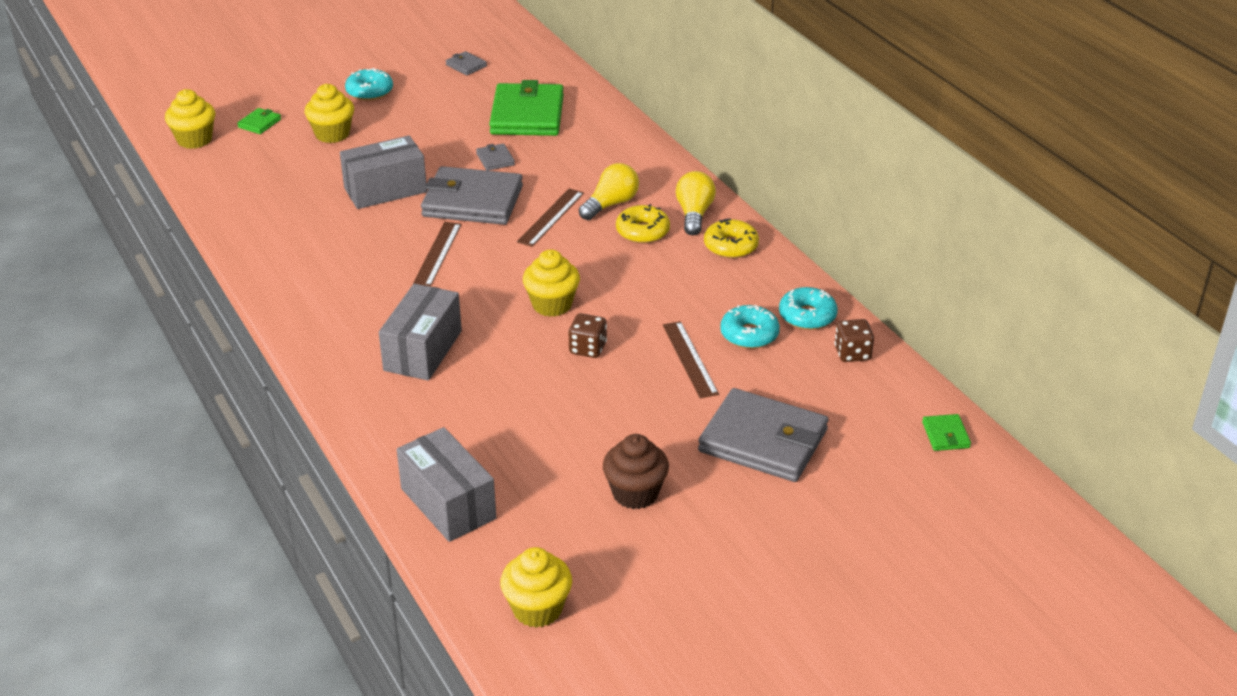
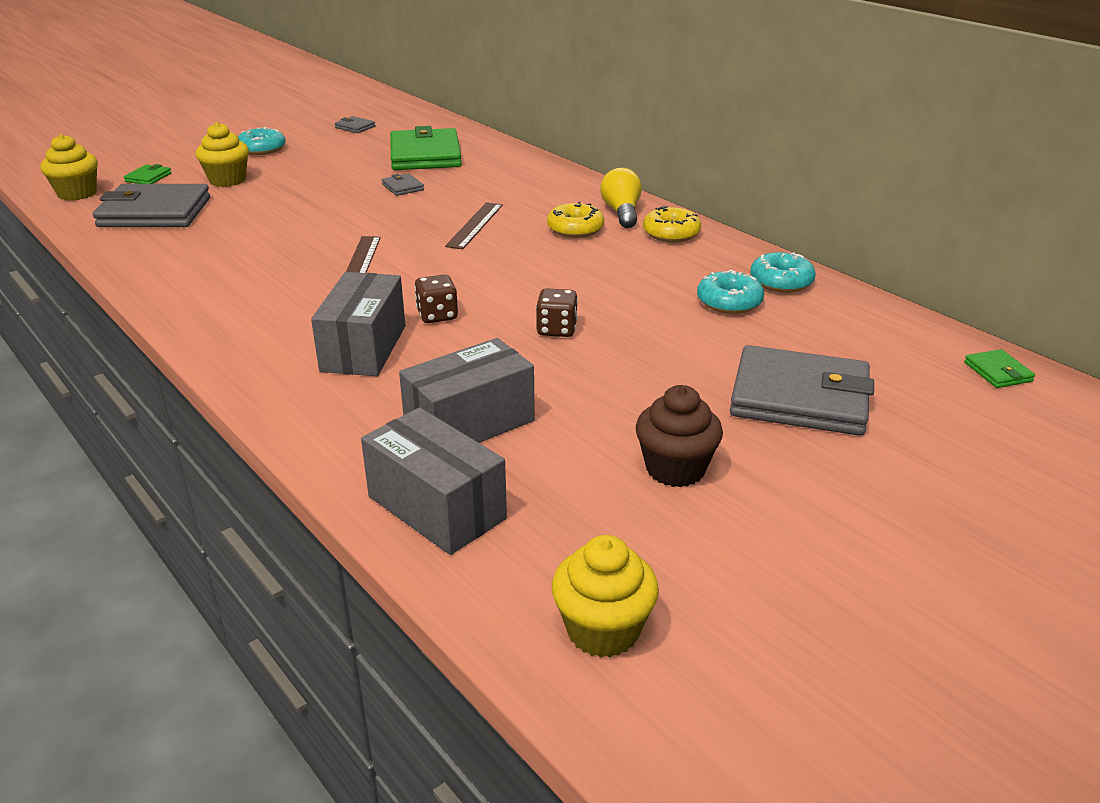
camera: 10 degrees left, 5 degrees down
(385, 190) = (291, 217): grey box -> grey box (469, 424)
(472, 201) = (388, 219): grey wallet -> grey wallet (155, 212)
(552, 305) = (501, 295): yellow cupcake -> none
(611, 204) = (533, 211): yellow light bulb -> none
(690, 359) = (676, 329): brown ruler -> none
(852, 353) = (848, 309): brown dice -> brown dice (437, 315)

